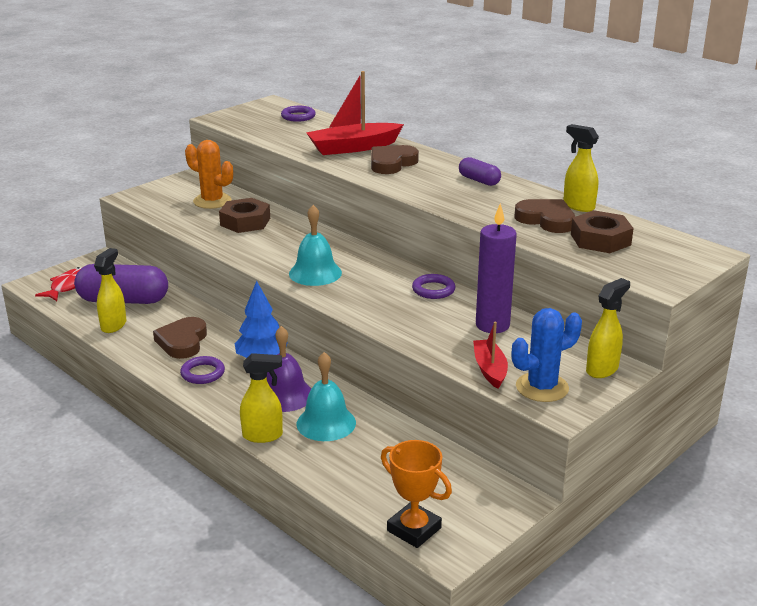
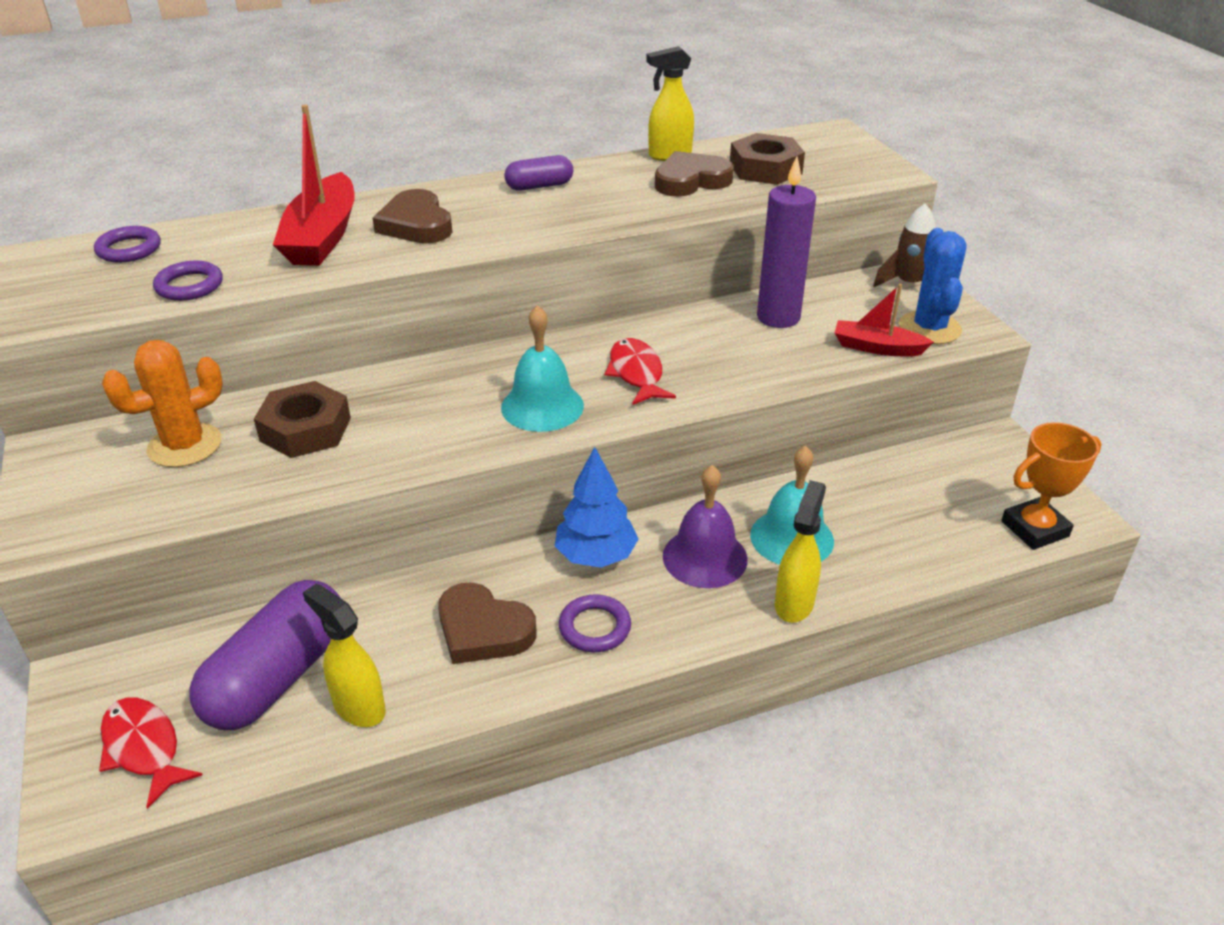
camera: 65 degrees left, 10 degrees up
(374, 292) = (636, 373): none -> red fish
(433, 290) = (663, 330): purple ring -> purple ring (189, 286)
(602, 369) = (908, 284): yellow spray bottle -> brown rocket

